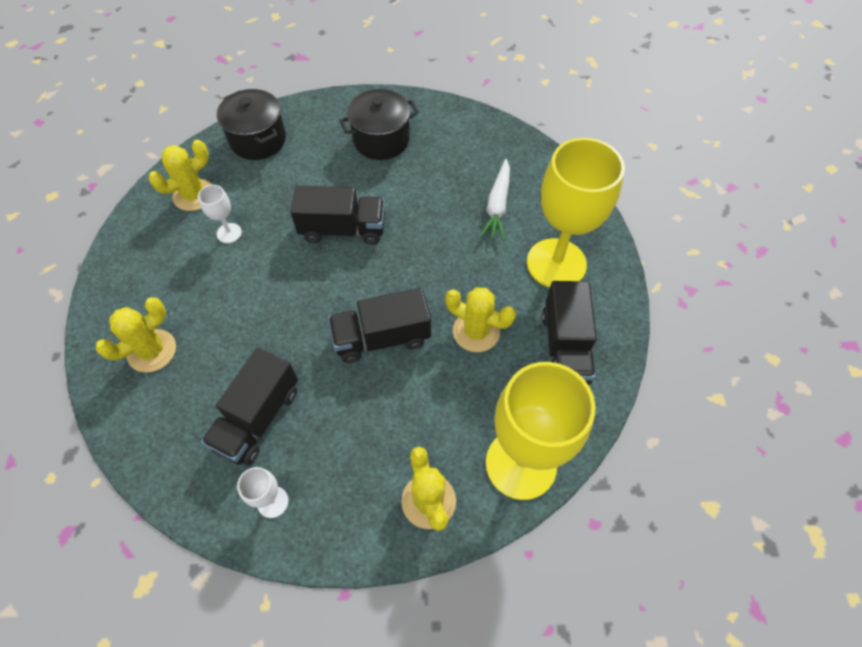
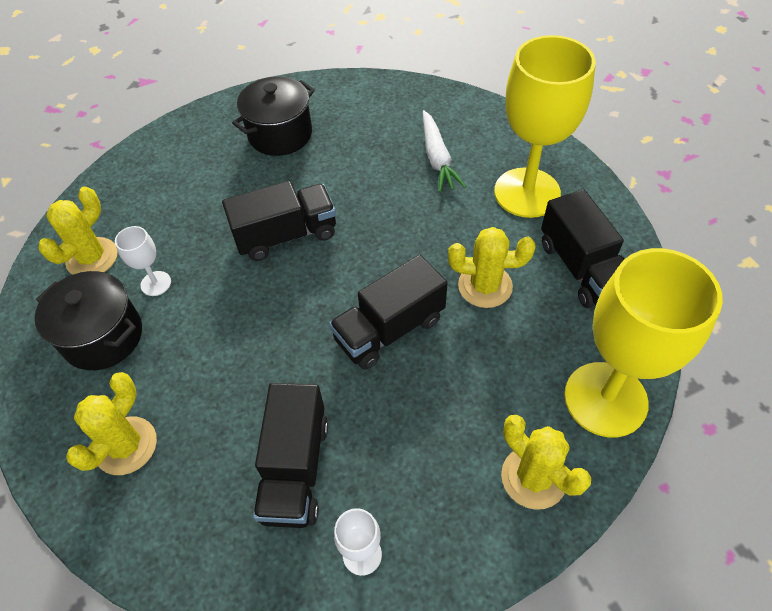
camera: 20 degrees left, 5 degrees down
(258, 140) = (140, 177): black pot -> black pot (103, 336)

